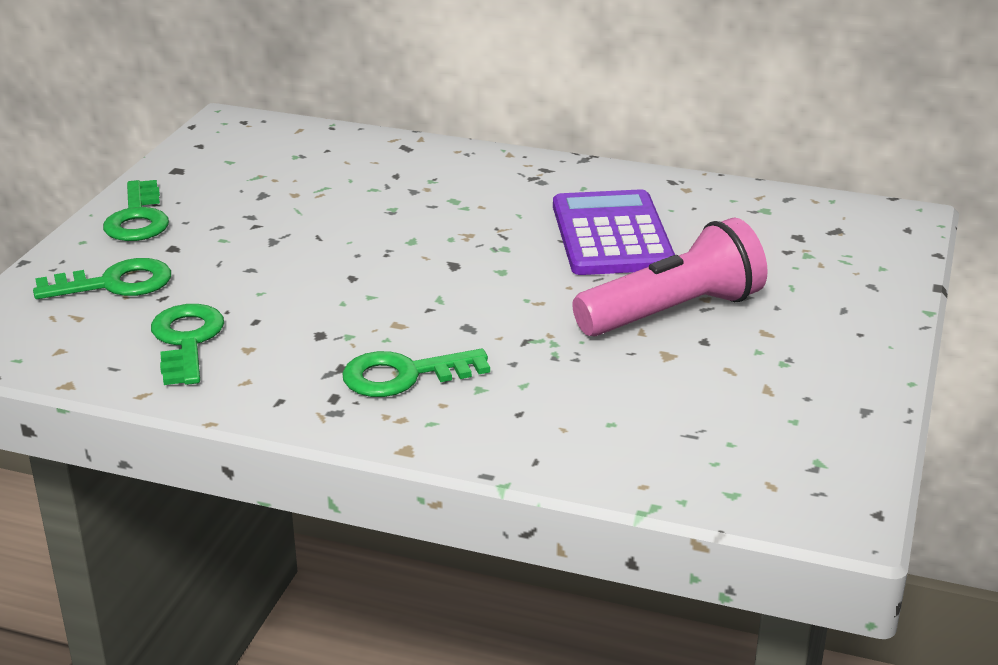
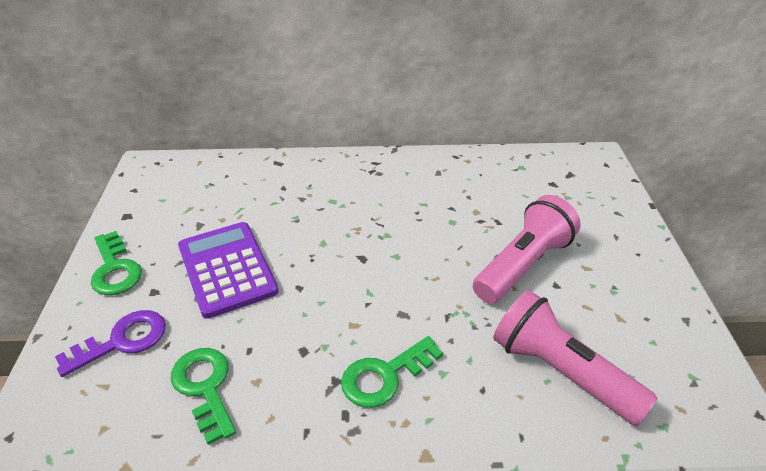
camera: 20 degrees left, 10 degrees up
(115, 283) = (122, 341): green key -> purple key
(612, 235) = (447, 208): purple calculator -> purple calculator (227, 269)
(636, 419) = (561, 372): none -> pink flashlight

